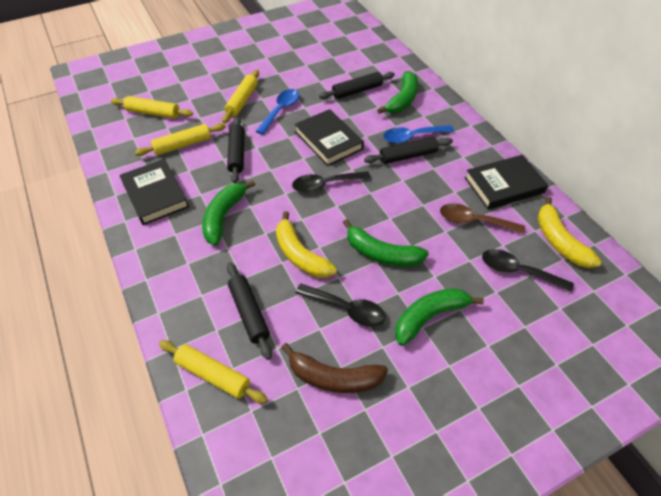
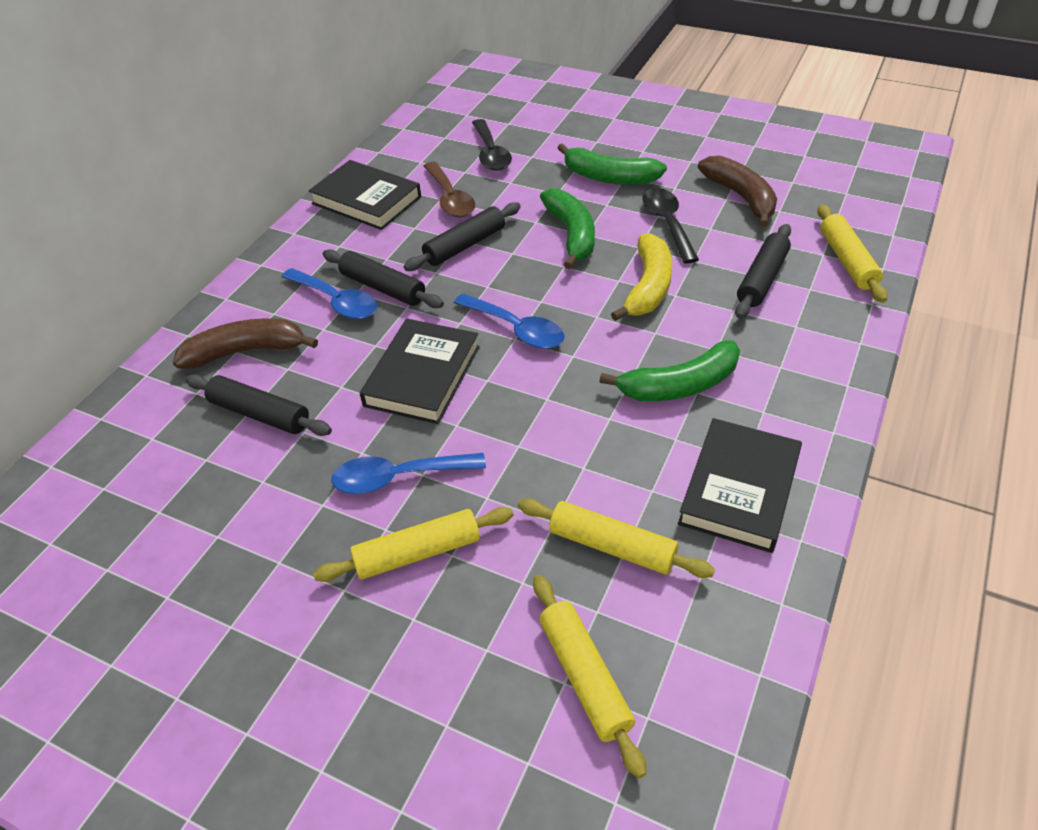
camera: 125 degrees left, 5 degrees down
(237, 154) = (556, 458): black rolling pin -> black rolling pin (465, 245)
(325, 185) = (516, 329): black spoon -> blue spoon
(402, 99) = (246, 351): green banana -> brown banana
(559, 241) = (421, 145): yellow banana -> none

